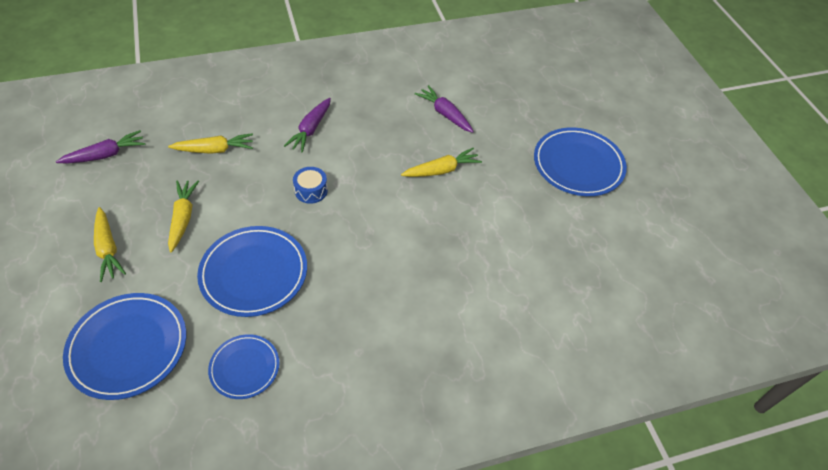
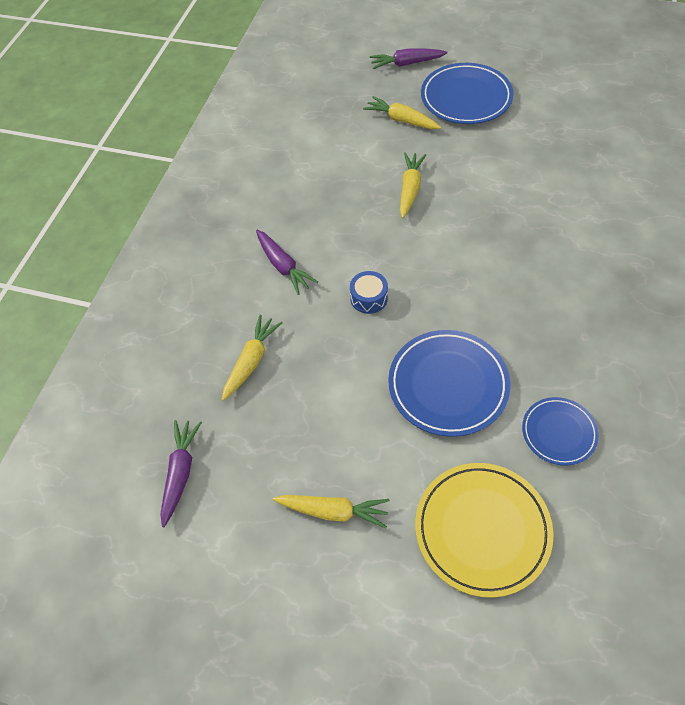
camera: 50 degrees left, 5 degrees up
(128, 347) = (482, 529): blue plate -> yellow plate
(183, 218) = (334, 424): yellow carrot -> yellow carrot (402, 120)
(445, 114) = (340, 155): purple carrot -> purple carrot (406, 64)

